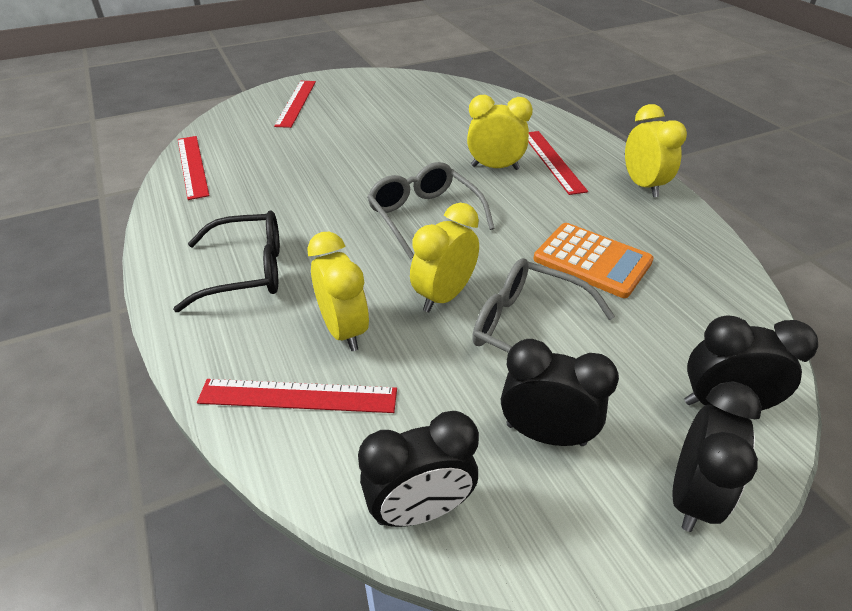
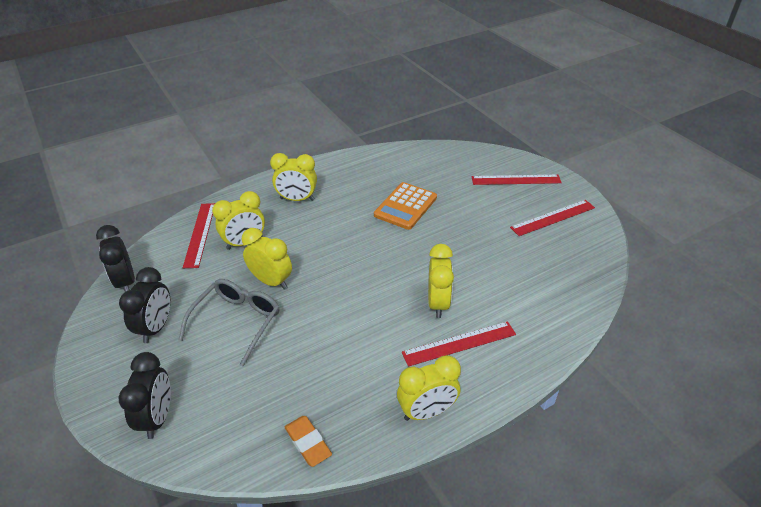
camera: 85 degrees right, 0 degrees up
(192, 166) = (406, 155): red ruler -> red ruler (553, 217)
(248, 271) = (297, 199): black glasses -> yellow clock
(424, 216) = (359, 266): grey glasses -> none
(592, 261) = (308, 361): orange calculator -> orange calculator (405, 206)
(691, 495) = (102, 388): black clock -> none
(707, 261) = (308, 443): none -> orange eraser

